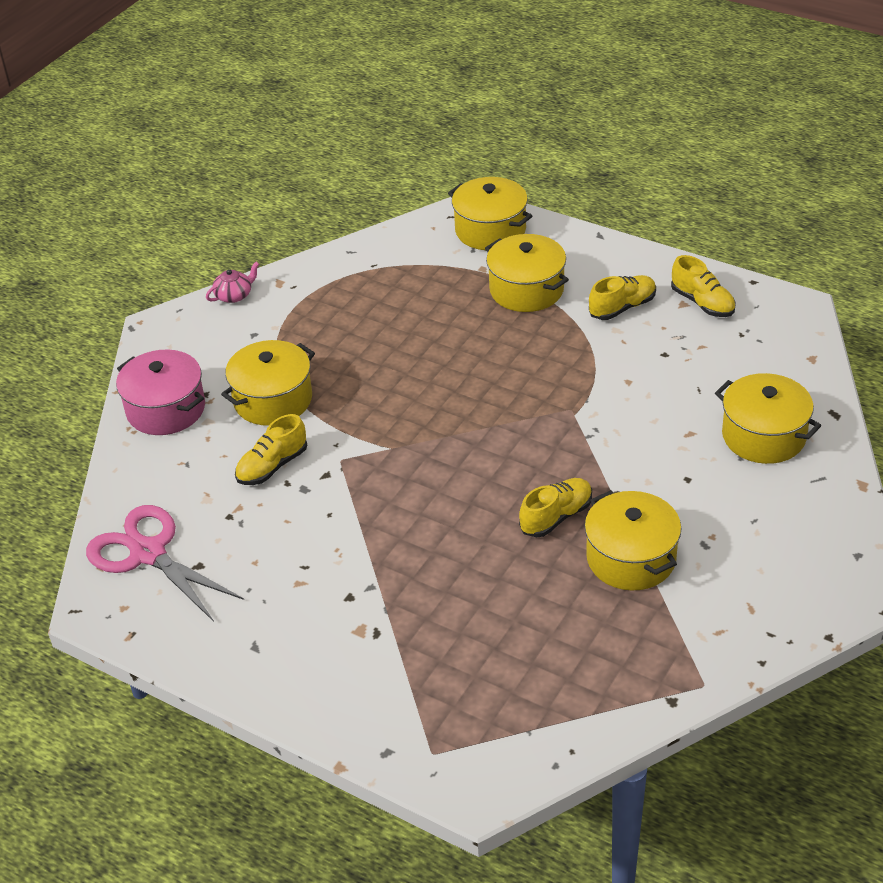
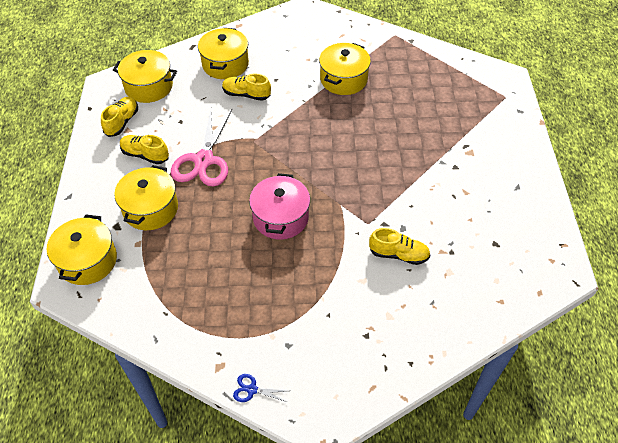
camera: 125 degrees left, 10 degrees up
(148, 553) = (510, 274): pink scissors -> pink scissors (204, 160)
(166, 409) = (397, 350): pink pot -> pink pot (280, 217)
(234, 295) = (252, 390): pink teapot -> blue scissors
(273, 400) = (344, 290): yellow pot -> yellow pot (149, 87)
(556, 517) = (338, 114): yellow shoe -> yellow shoe (246, 94)

